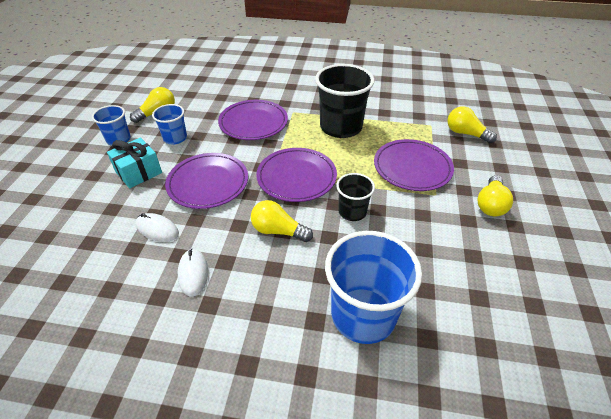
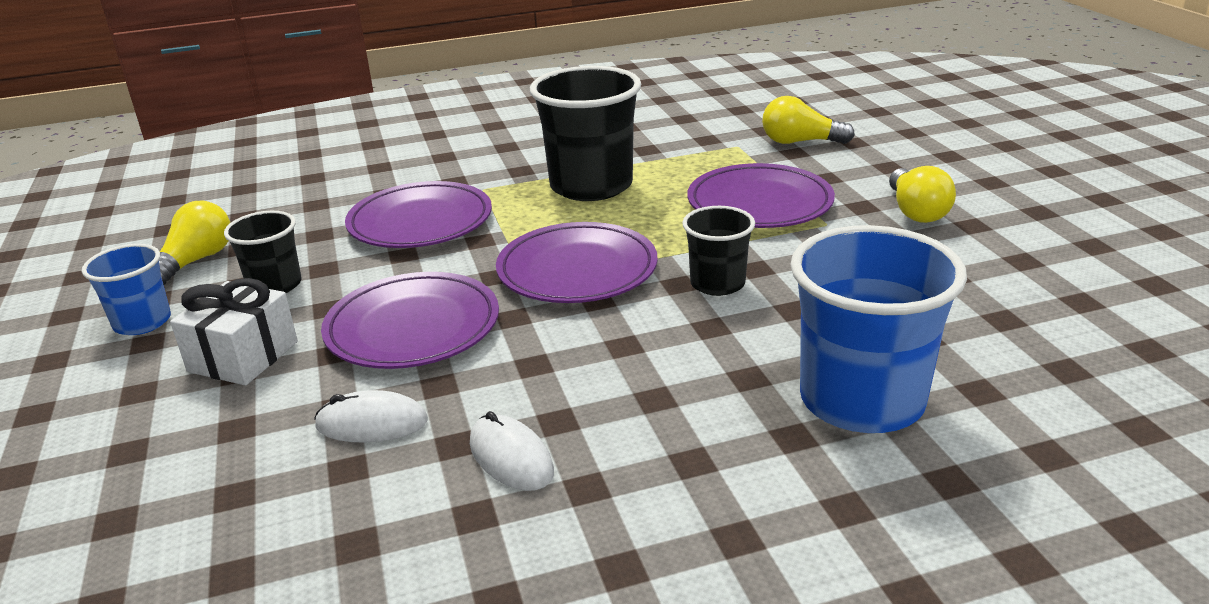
camera: 25 degrees left, 15 degrees down
(139, 172) = (243, 356): turquoise gift -> white gift
(175, 138) = (275, 285): blue cup -> black cup
(278, 231) = (614, 348): yellow light bulb -> none

